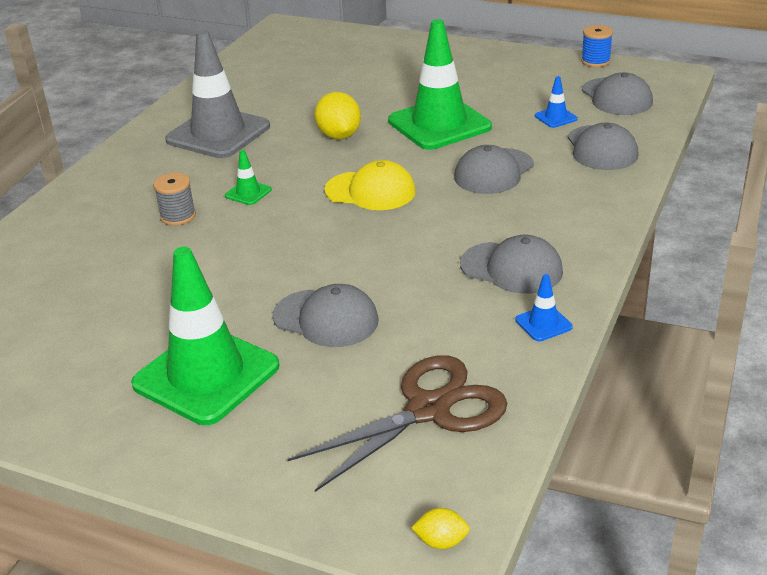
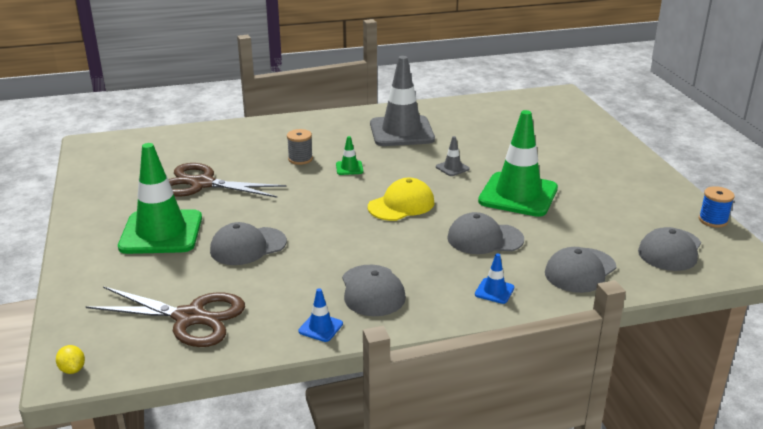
camera: 50 degrees right, 5 degrees down
(129, 305) = (202, 184): none -> brown scissors
(326, 318) = (248, 246): grey cap -> grey cap turned 75 degrees clockwise
(339, 136) = (452, 168): yellow lemon -> grey traffic cone
(370, 191) = (401, 205): yellow cap -> yellow cap turned 105 degrees counterclockwise
(556, 117) = (596, 235): blue traffic cone -> blue traffic cone (494, 291)

